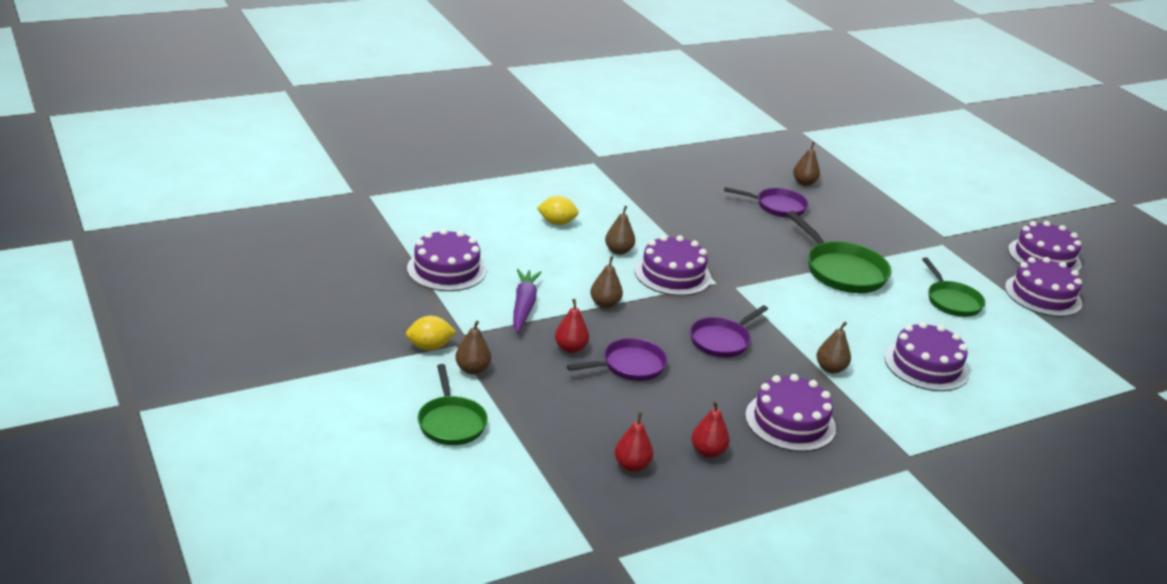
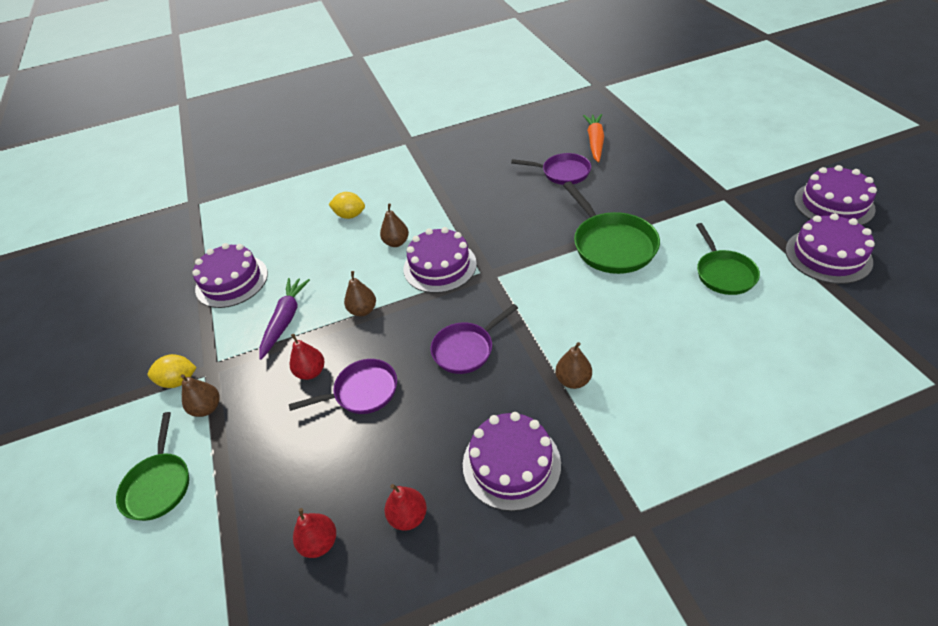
camera: 15 degrees right, 15 degrees up
(804, 183) = (595, 142): brown pear -> orange carrot
(926, 365) = (681, 367): purple cake -> none

